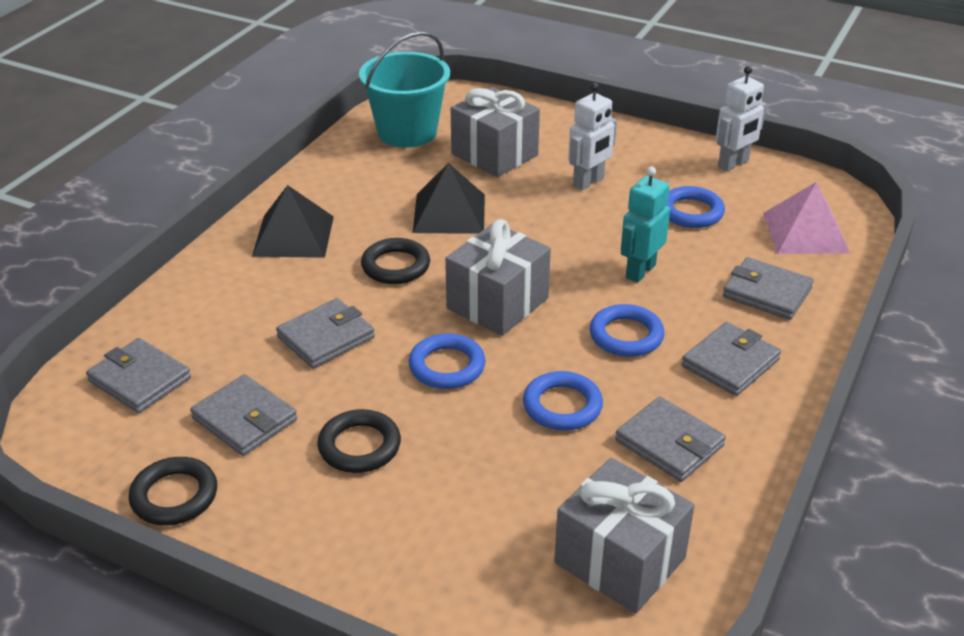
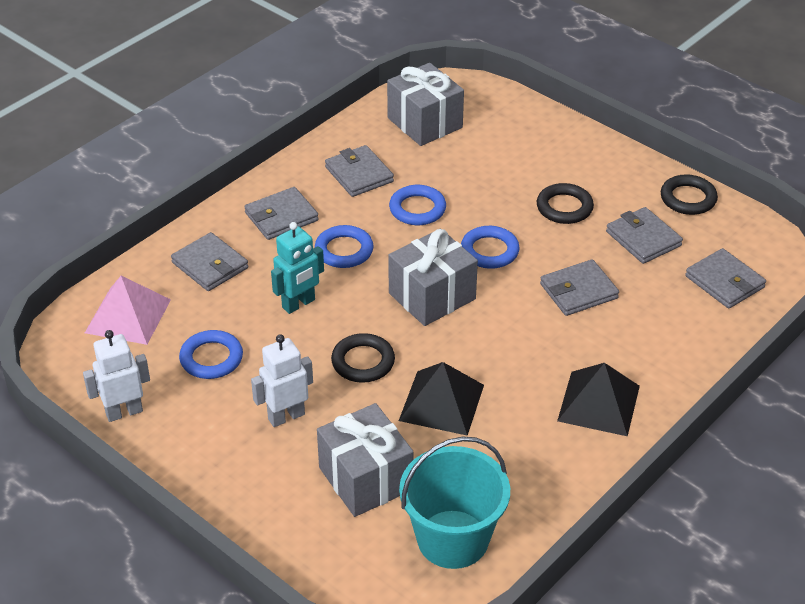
camera: 165 degrees left, 5 degrees up
(395, 266) = (508, 349): black ring -> black ring (363, 362)

